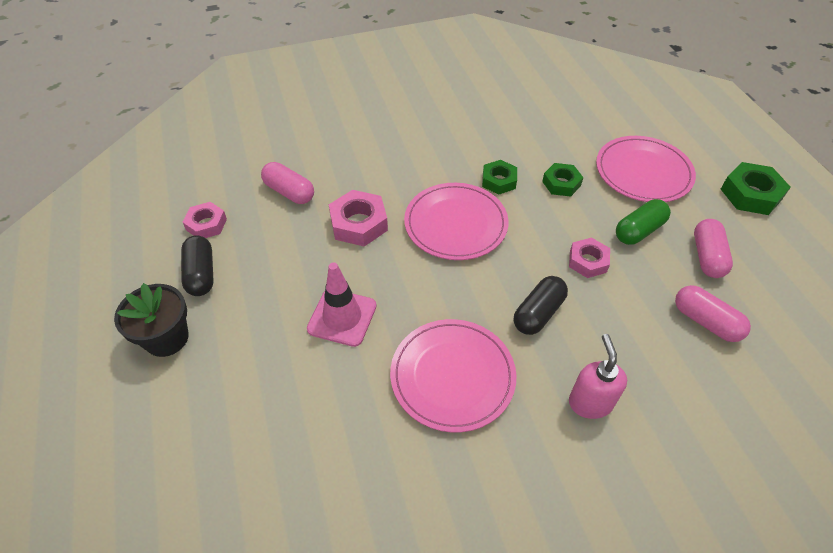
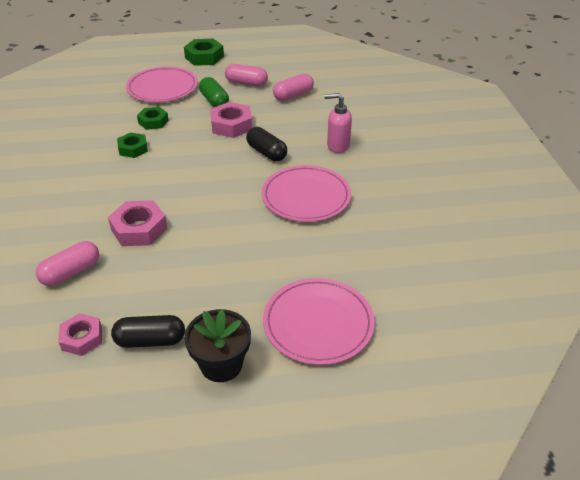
camera: 80 degrees left, 10 degrees down
(342, 317) = (237, 246): pink traffic cone -> none
(455, 224) = (167, 176): pink plate -> pink plate (318, 323)
(588, 261) = (231, 125): pink nut -> pink nut, size x1.51

